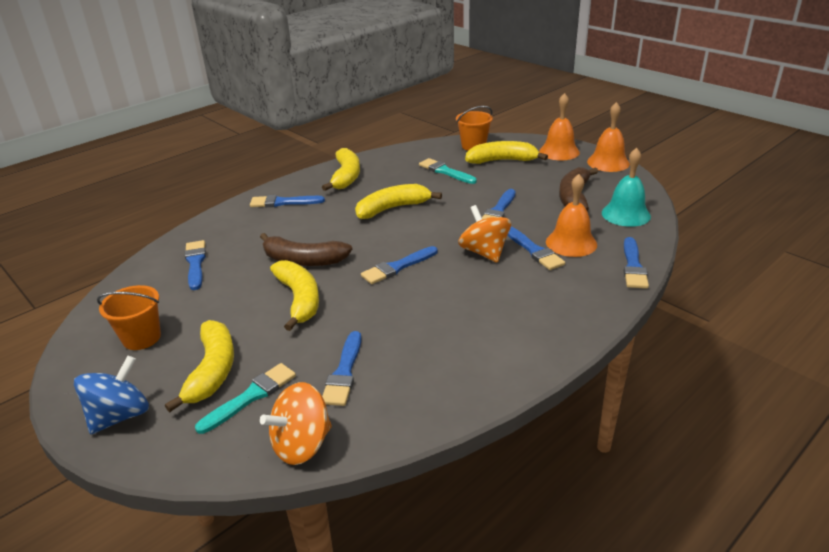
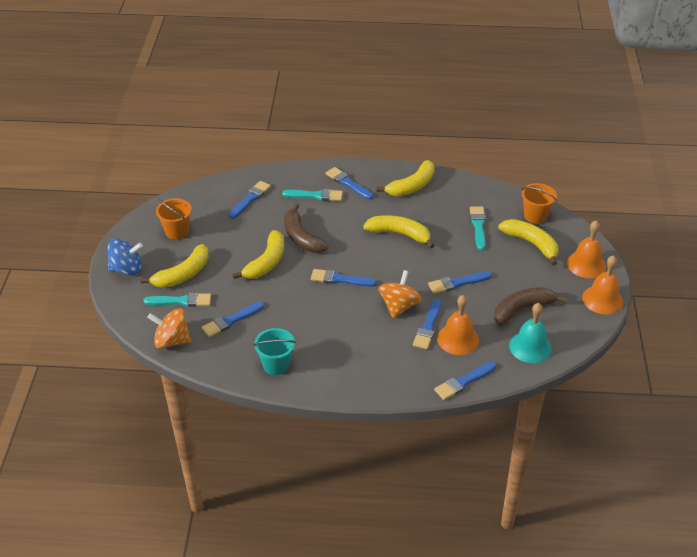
camera: 45 degrees right, 10 degrees up
(266, 225) = (316, 195): none -> turquoise brush
(462, 374) = (276, 365): none -> turquoise bucket

